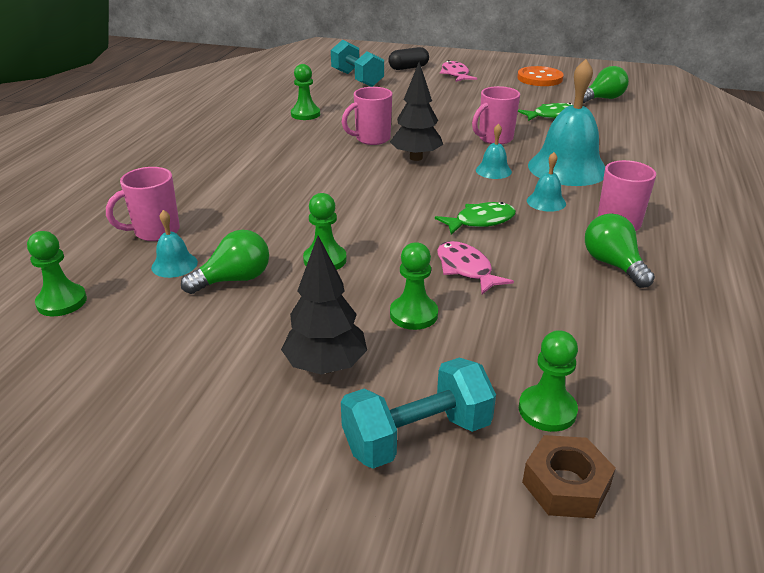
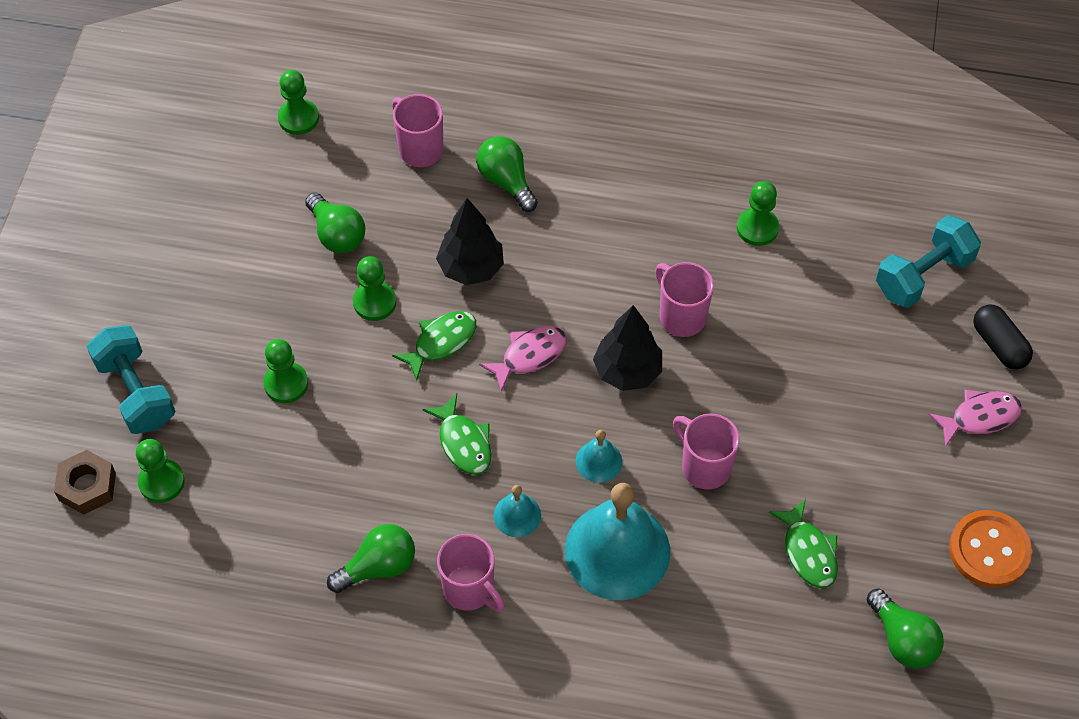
camera: 85 degrees right, 25 degrees up
(174, 265) = (360, 181): turquoise bell -> none
(217, 194) = (506, 181): none -> green light bulb
(326, 366) = (214, 324): black tree -> black tree (471, 268)
(377, 228) = (441, 342): none -> green fish
(466, 269) = (363, 427): pink fish -> pink fish (529, 356)

